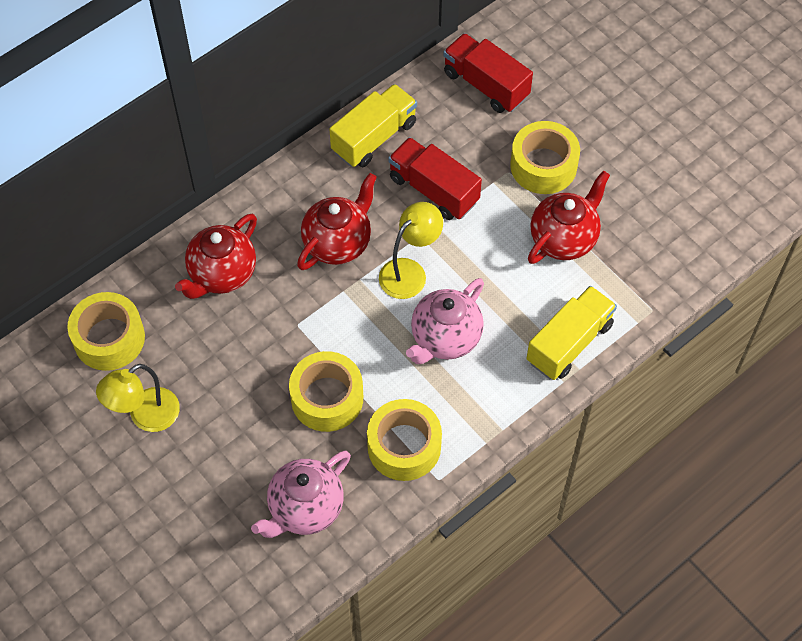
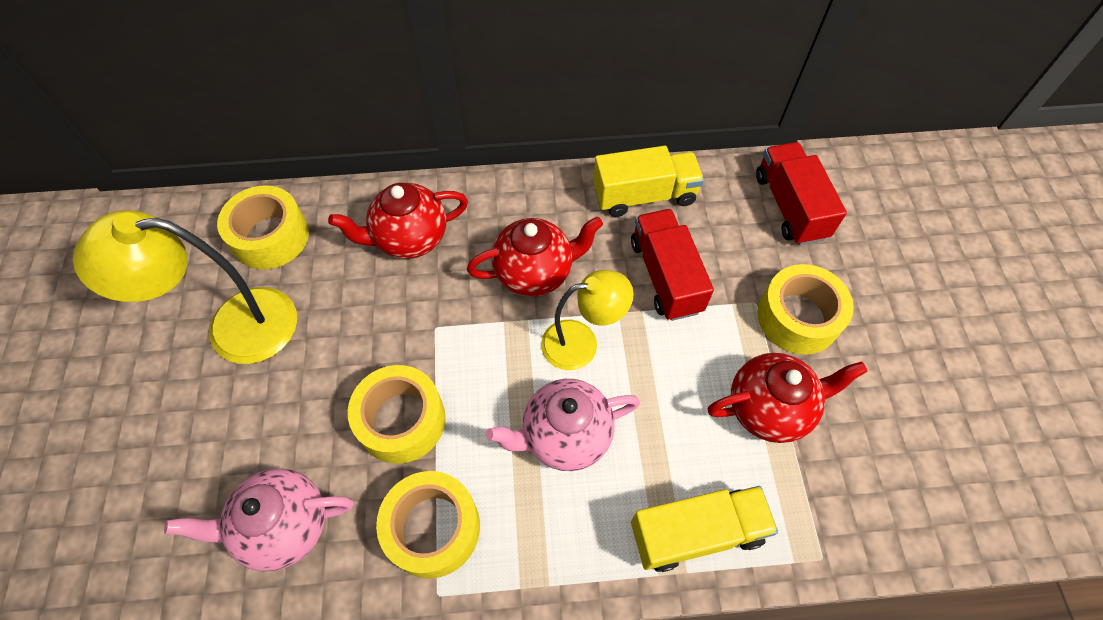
camera: 35 degrees right, 0 degrees up
(145, 416) = (234, 327): yellow lamp -> yellow lamp, size x1.56

